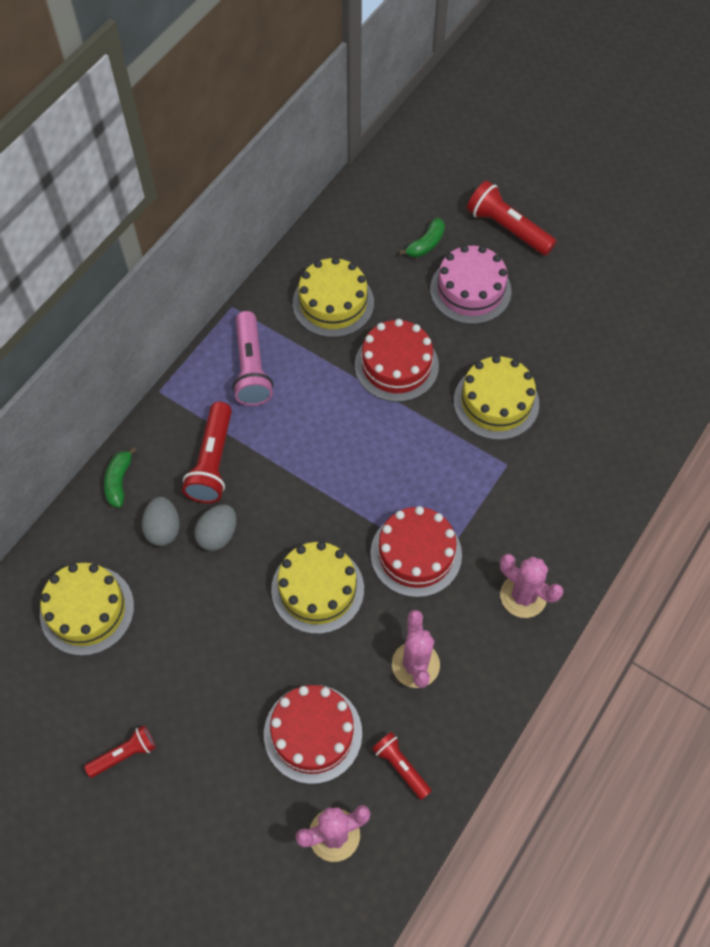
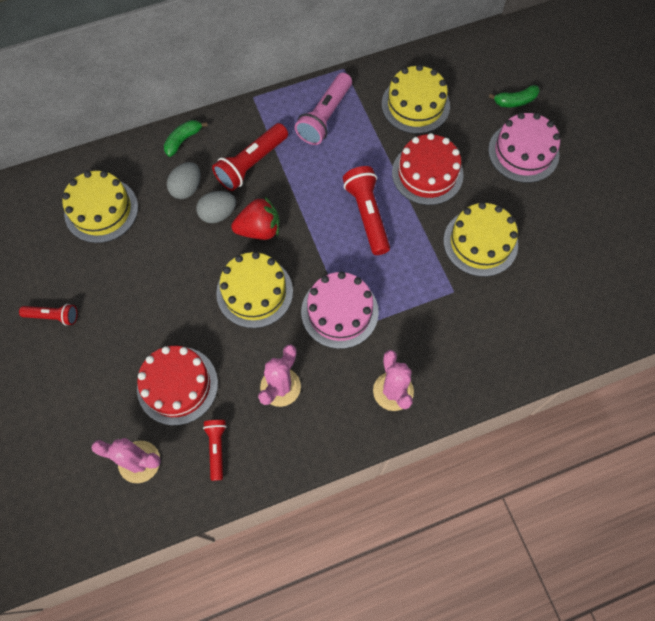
camera: 35 degrees right, 5 degrees up
(273, 524) = (259, 229): none -> red strawberry
(416, 554) = (339, 312): red cake -> pink cake
(507, 228) = (587, 124): red flashlight -> red flashlight (367, 215)

